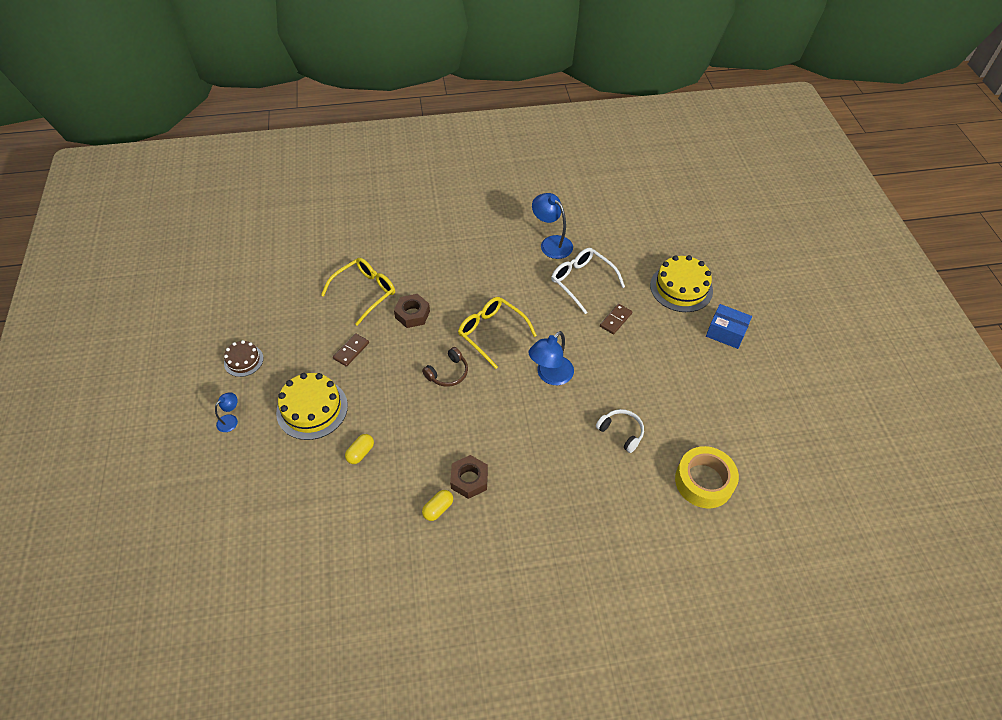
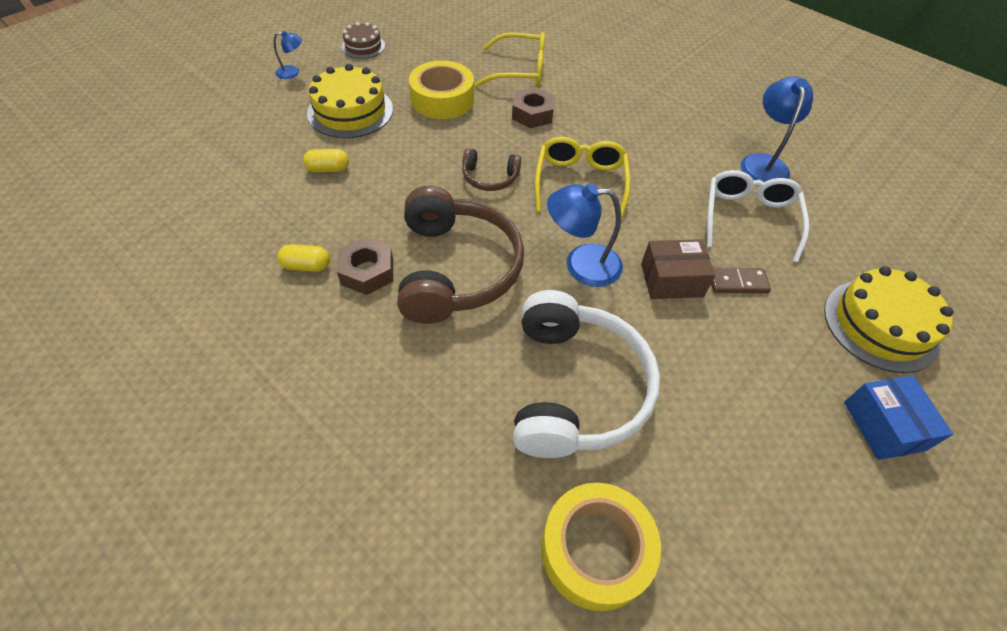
camera: 50 degrees right, 0 degrees up
(351, 351) = (442, 99): brown domino -> yellow tape
(504, 434) = (456, 269): none -> brown headphones
(592, 345) = (671, 280): none -> brown box
(621, 432) = (575, 388): white headphones -> white headphones, size x2.13

